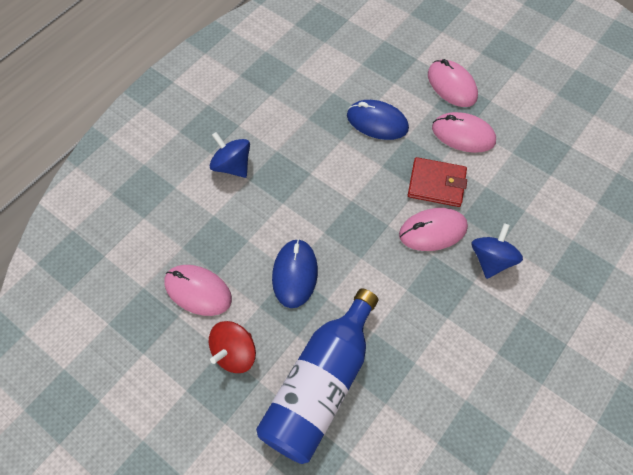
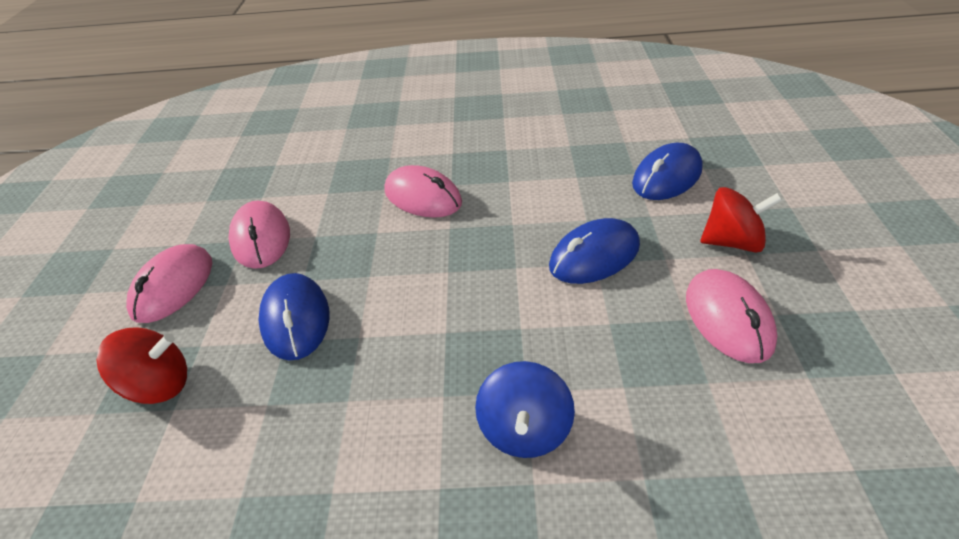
camera: 125 degrees left, 20 degrees down
(320, 385) = (667, 177): blue bottle -> blue mouse
(380, 62) = (159, 385): none -> red spinning top
(436, 184) = (357, 223): red wallet -> none
(491, 260) = (416, 154): blue spinning top -> none

